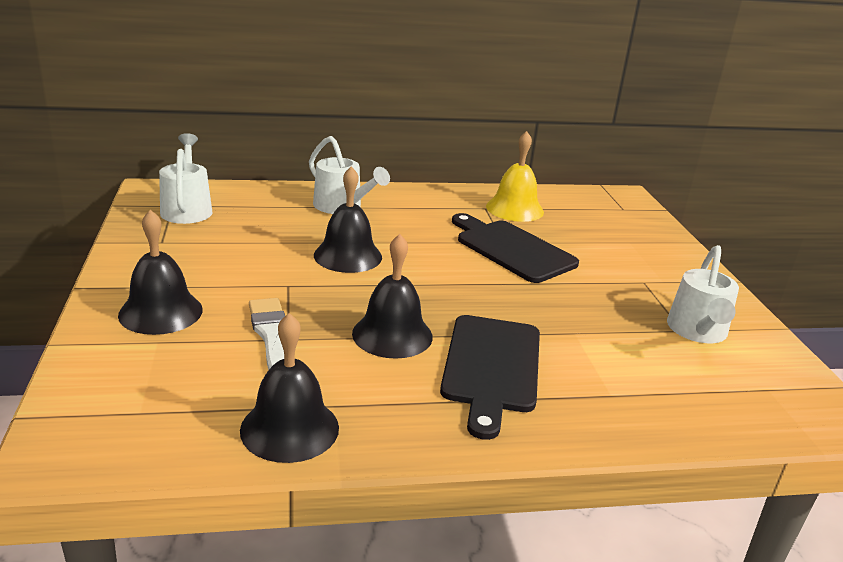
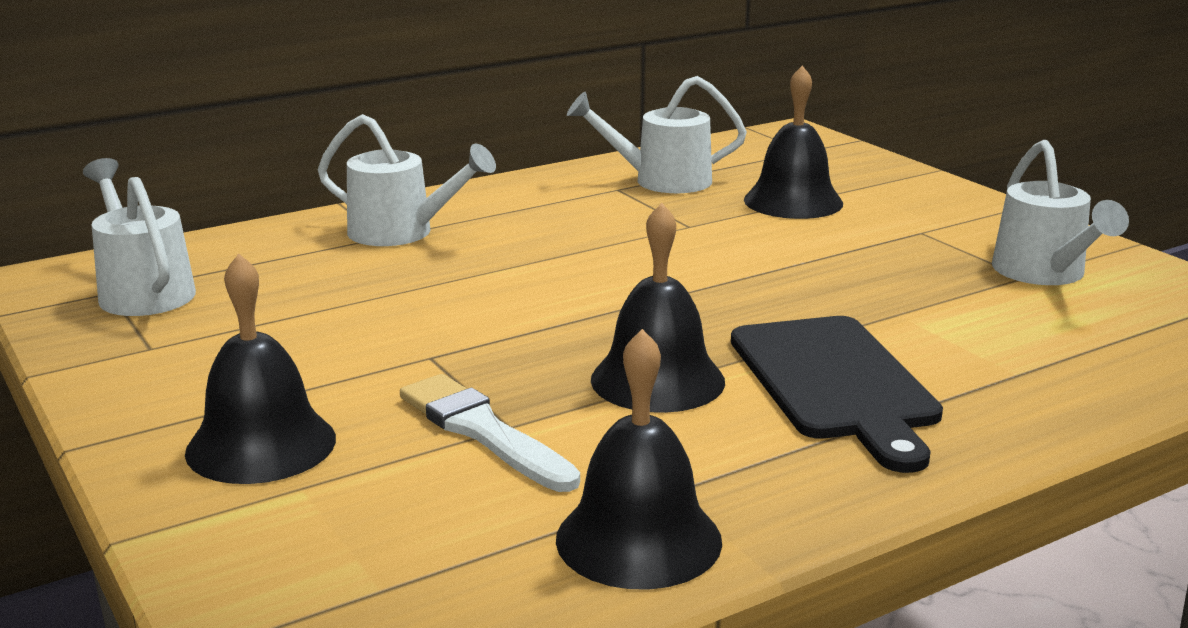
camera: 20 degrees left, 5 degrees down
(348, 256) = (481, 295): black bell -> black bell (793, 201)
(512, 249) = (710, 232): black cutting board -> none
(514, 209) = (660, 181): yellow bell -> white watering can

